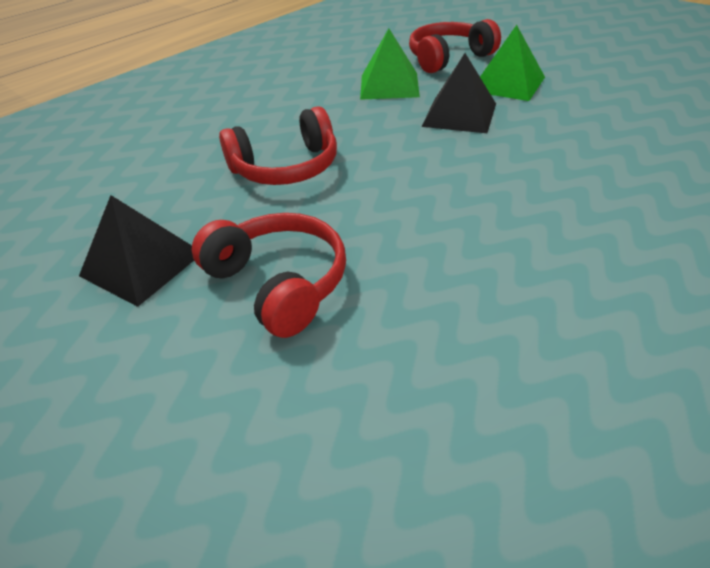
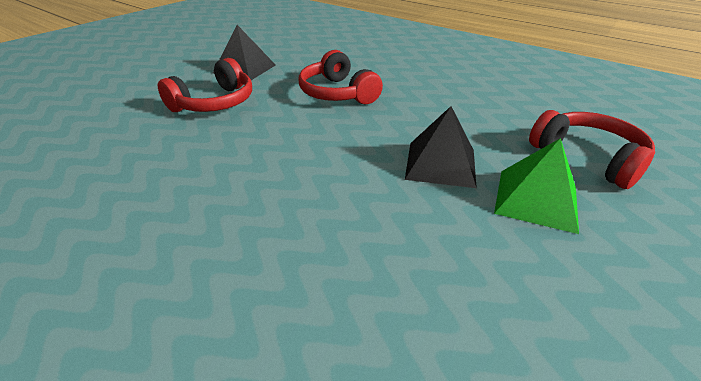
camera: 80 degrees right, 5 degrees down
(389, 85) = (491, 125): green pyramid -> none

